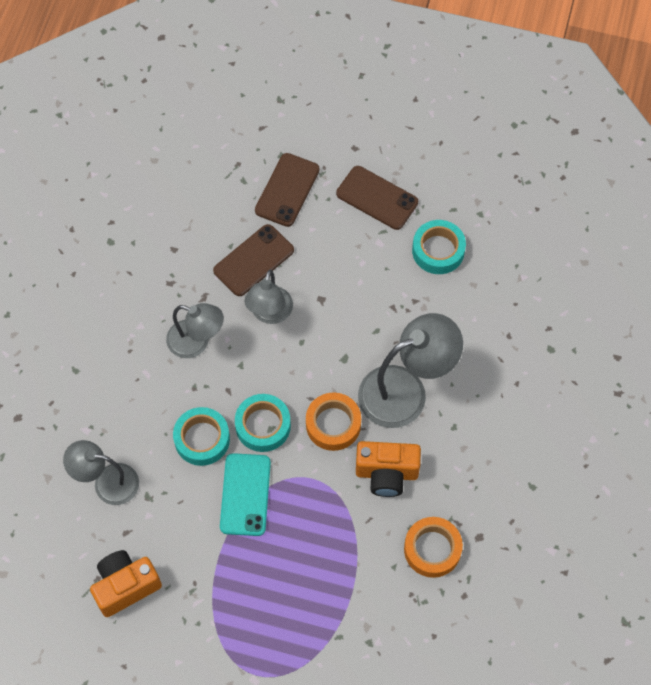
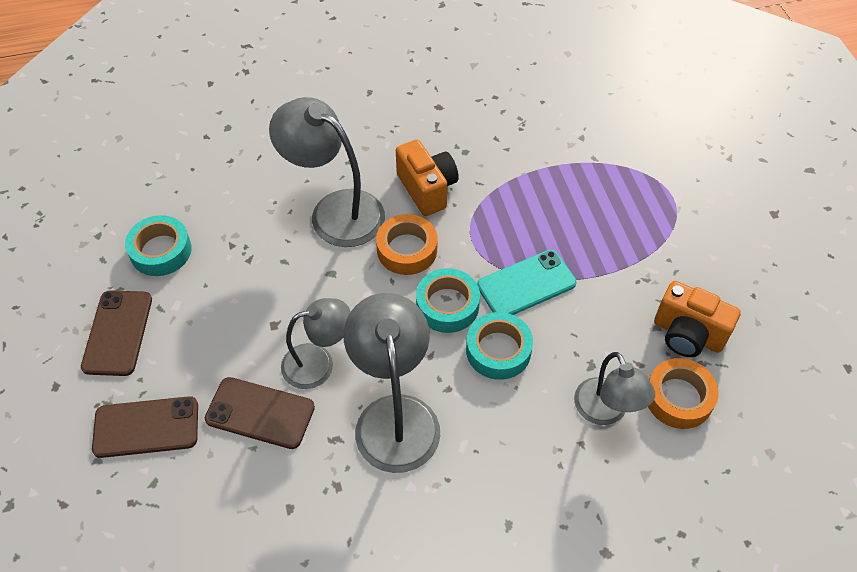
camera: 120 degrees left, 10 degrees down
(196, 342) = (395, 415): grey lamp -> grey lamp, size x1.57
(432, 549) = (472, 131): orange tape -> orange tape (678, 398)

